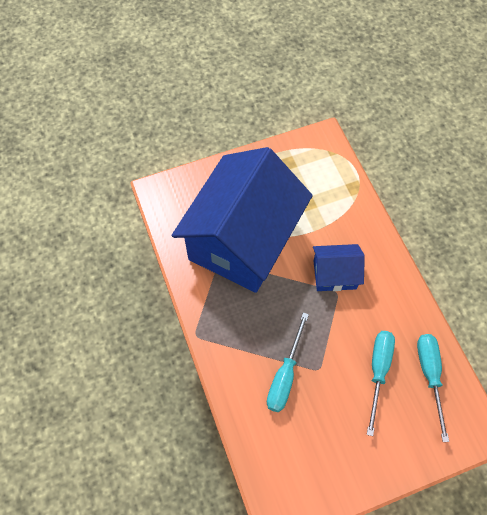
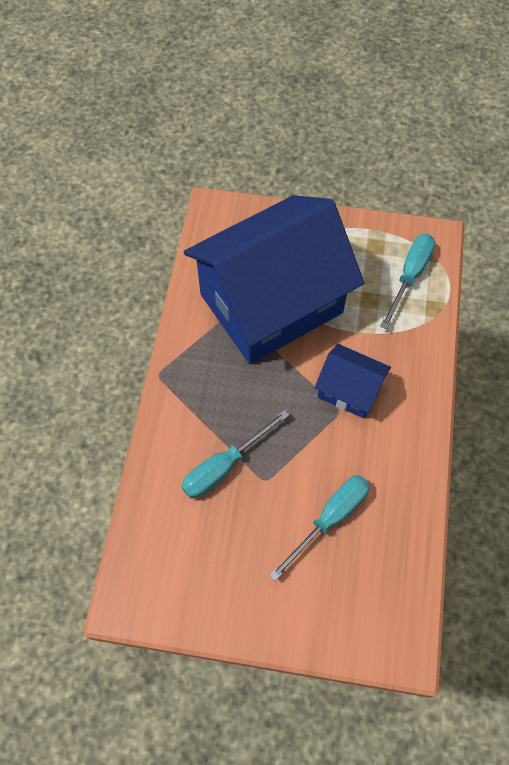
camera: 30 degrees right, 0 degrees up
(430, 376) = (386, 556): turquoise screwdriver -> turquoise screwdriver (409, 276)

